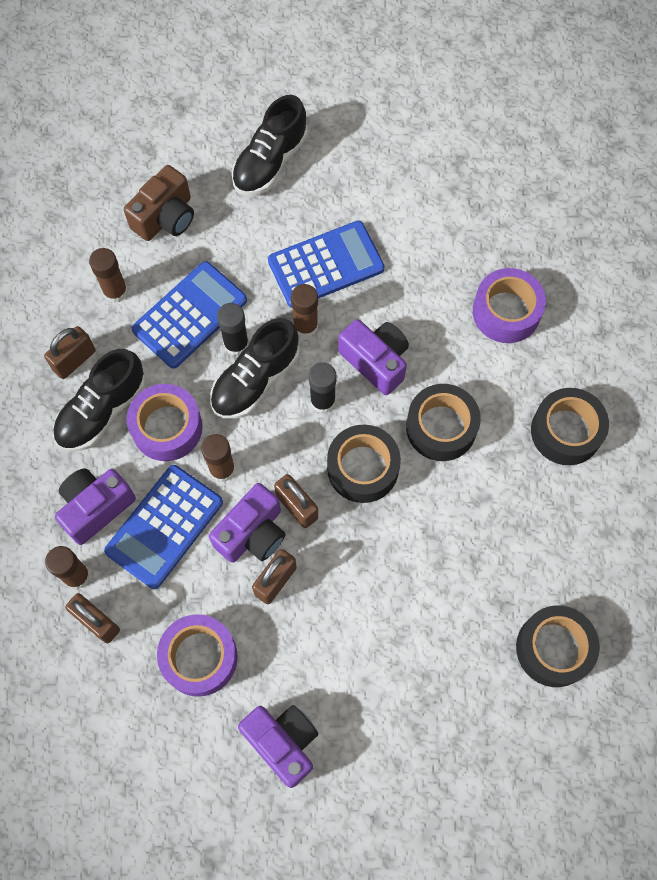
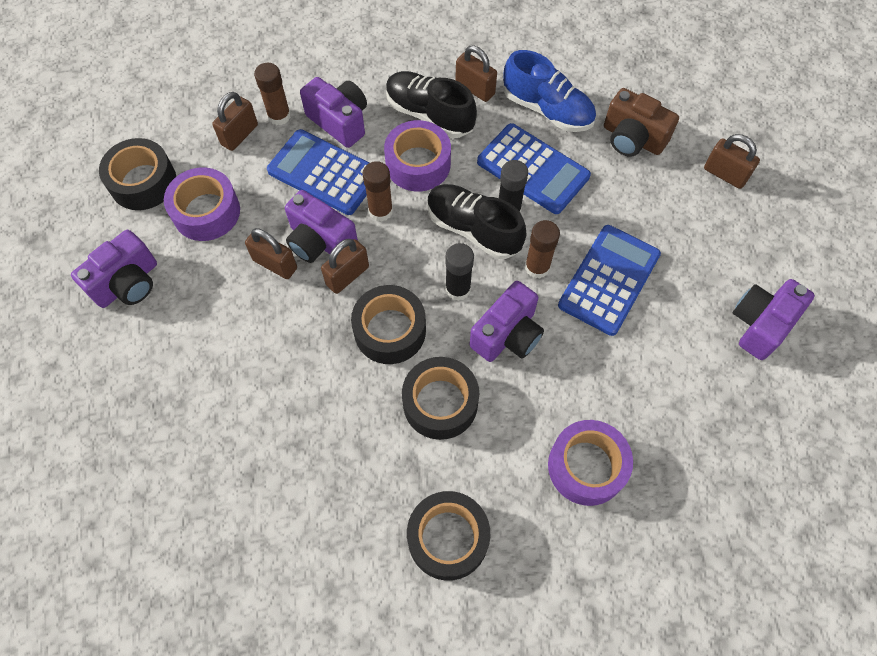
camera: 85 degrees right, 5 degrees down
(115, 291) = (547, 109): brown glue stick -> blue shoe
(220, 145) = (725, 174): none -> brown padlock
(270, 162) = (717, 219): black shoe -> none
(326, 265) = (609, 280): blue calculator -> blue calculator turned 120 degrees counterclockwise
(382, 151) = (760, 324): none -> purple camera
(553, 648) = (202, 528): black tape -> black tape (143, 182)

